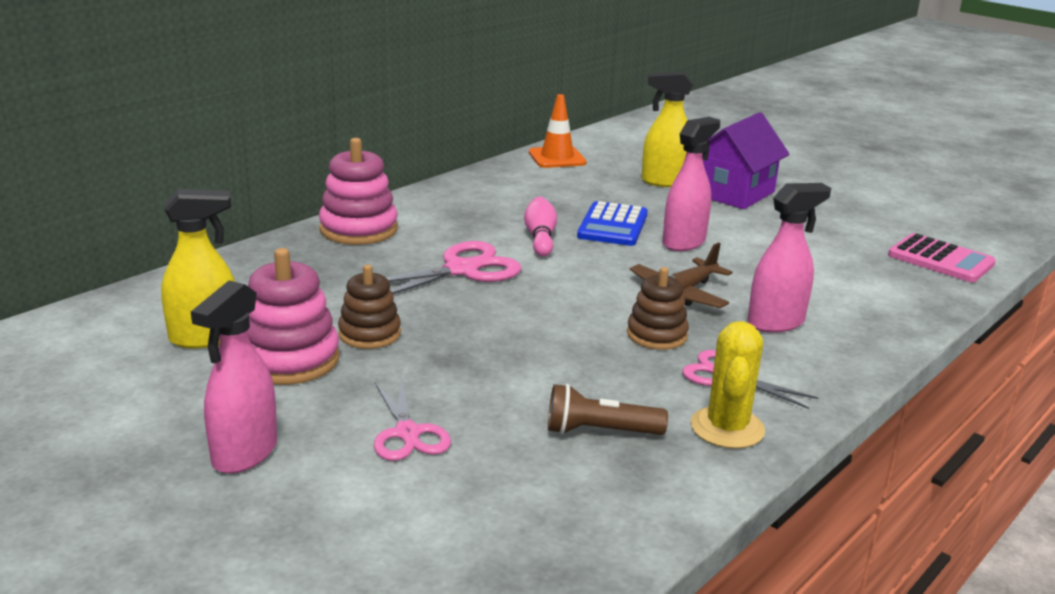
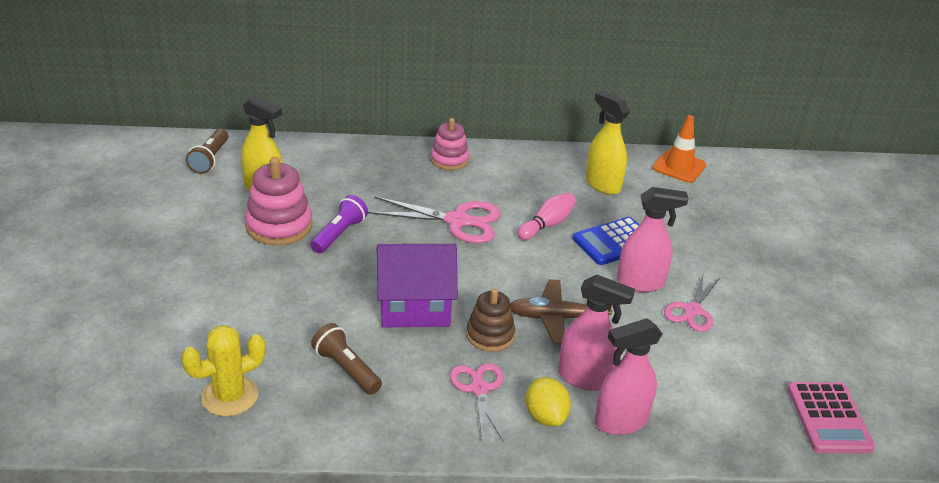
camera: 45 degrees right, 10 degrees up
(74, 343) = (210, 159): none -> brown flashlight
(244, 454) = (181, 266): pink spray bottle -> pink spray bottle (620, 422)
(358, 229) = (449, 160): pink stacking toy -> pink stacking toy, size x0.66
(369, 334) = (339, 234): brown stacking toy -> purple flashlight
(407, 433) = (260, 304): pink scissors -> pink scissors (692, 310)
(665, 182) = (725, 227): yellow spray bottle -> yellow spray bottle (602, 184)
(727, 428) = (415, 418): yellow cactus -> yellow cactus (230, 396)
(733, 193) = (765, 265): purple house -> purple house (415, 307)
(805, 363) = (545, 416): none -> yellow lemon

